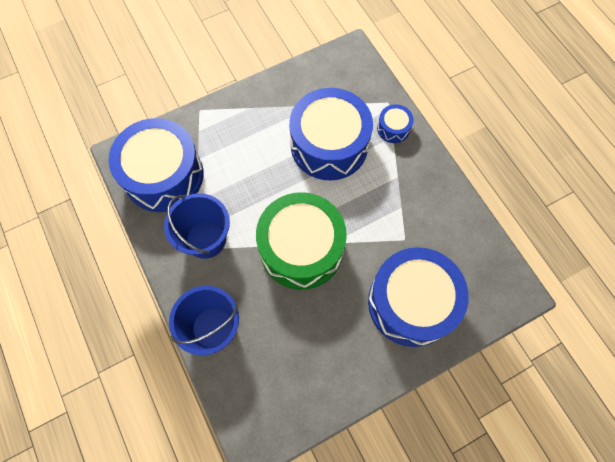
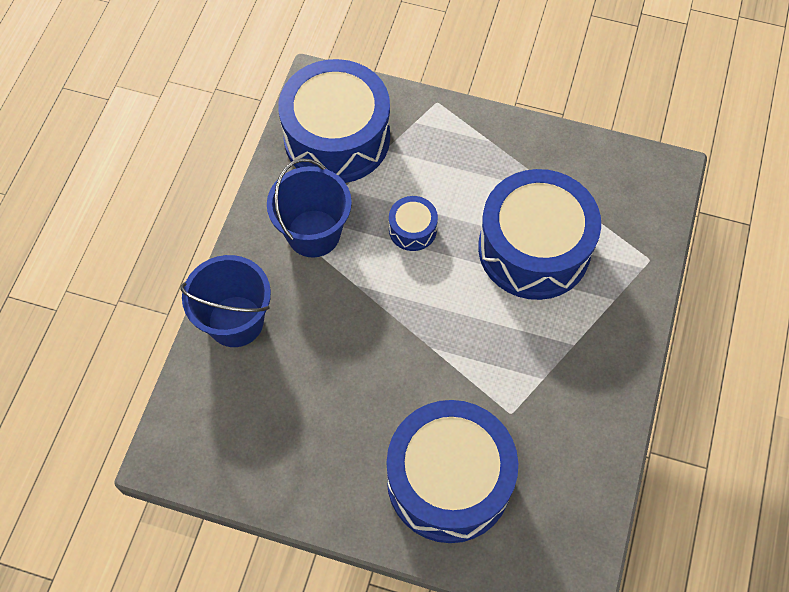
camera: 45 degrees right, 5 degrees down
(301, 248) = (395, 325): green drum -> none
(393, 128) = (625, 291): blue drum -> blue drum (412, 229)

